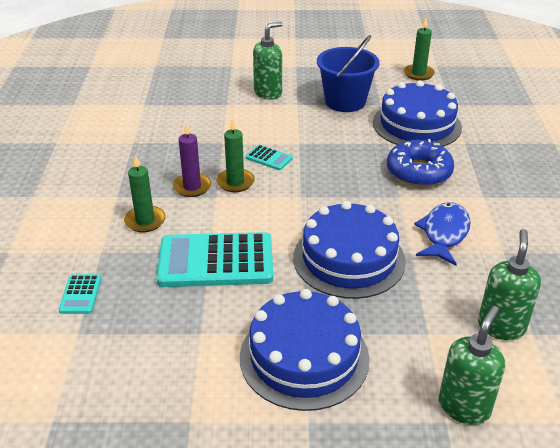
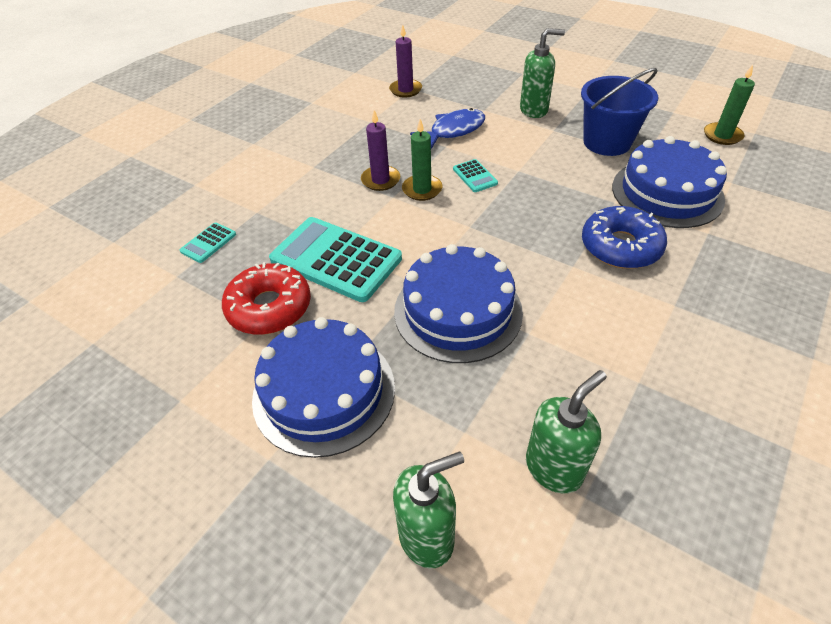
camera: 35 degrees right, 10 degrees up
(140, 106) = (405, 90): none -> purple candle
(145, 221) = (314, 197): green candle -> none
(195, 320) = (269, 307): none -> red donut
(444, 234) = (586, 328): blue fish -> blue fish (453, 131)

